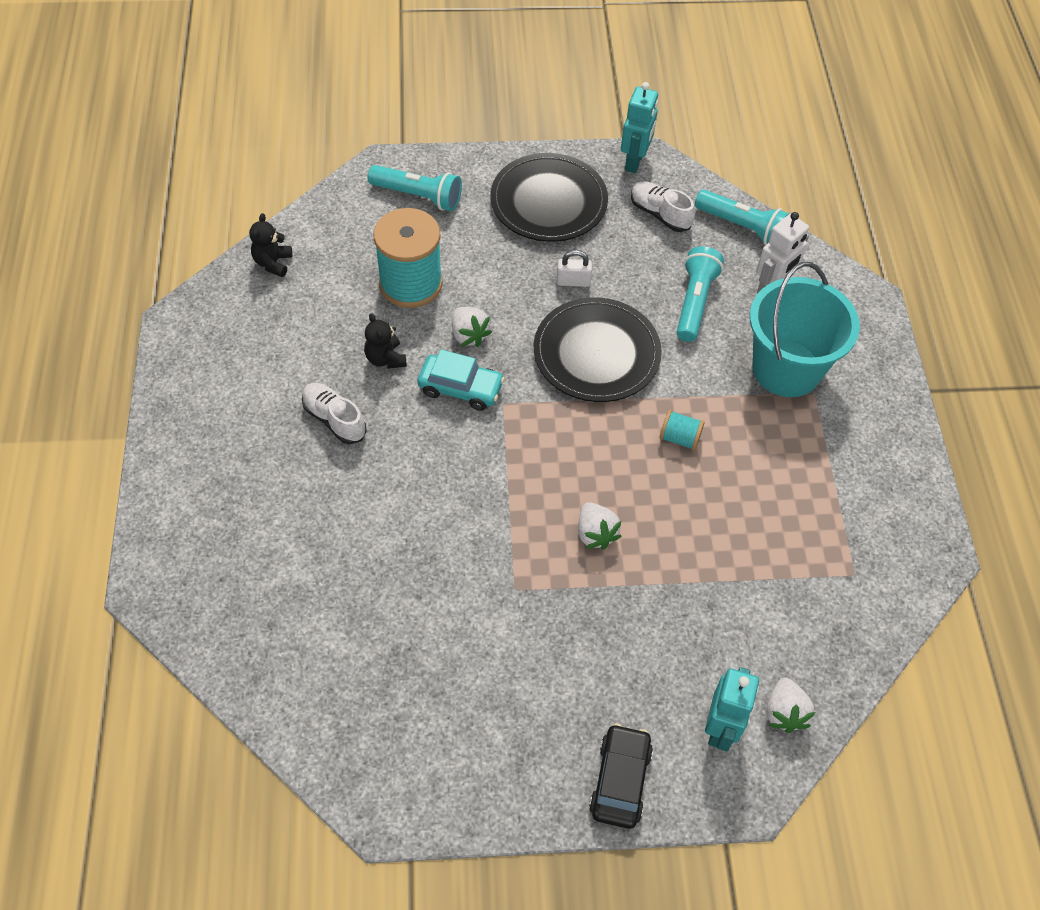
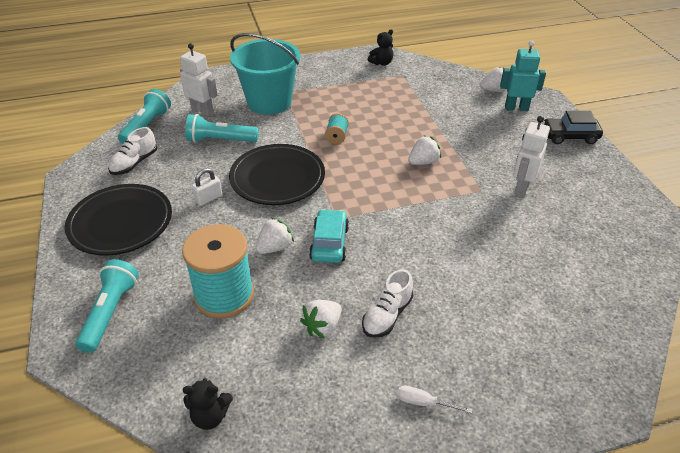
camera: 100 degrees left, 15 degrees down
(220, 423) = (424, 403): none -> white screwdriver
(340, 360) = (322, 327): none -> white strawberry
(385, 358) = (313, 295): black teddy bear -> black teddy bear (381, 63)
(507, 645) = (521, 188): none -> white robot
(573, 281) = (208, 198): white padlock -> white padlock turned 60 degrees clockwise
(635, 161) = (74, 181): turquoise robot -> none

